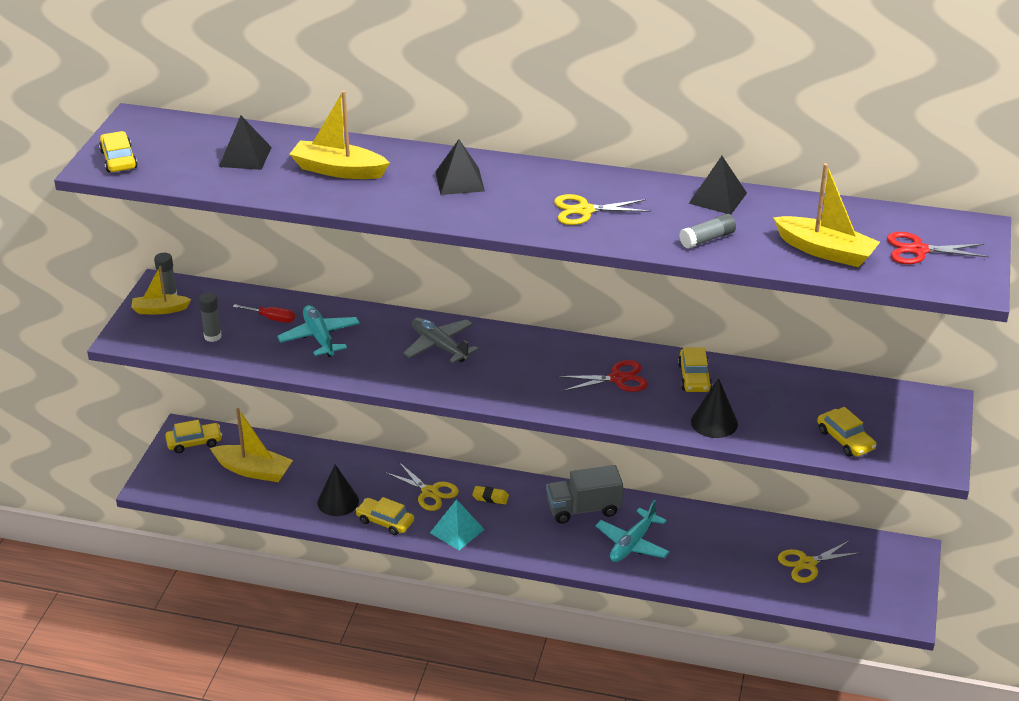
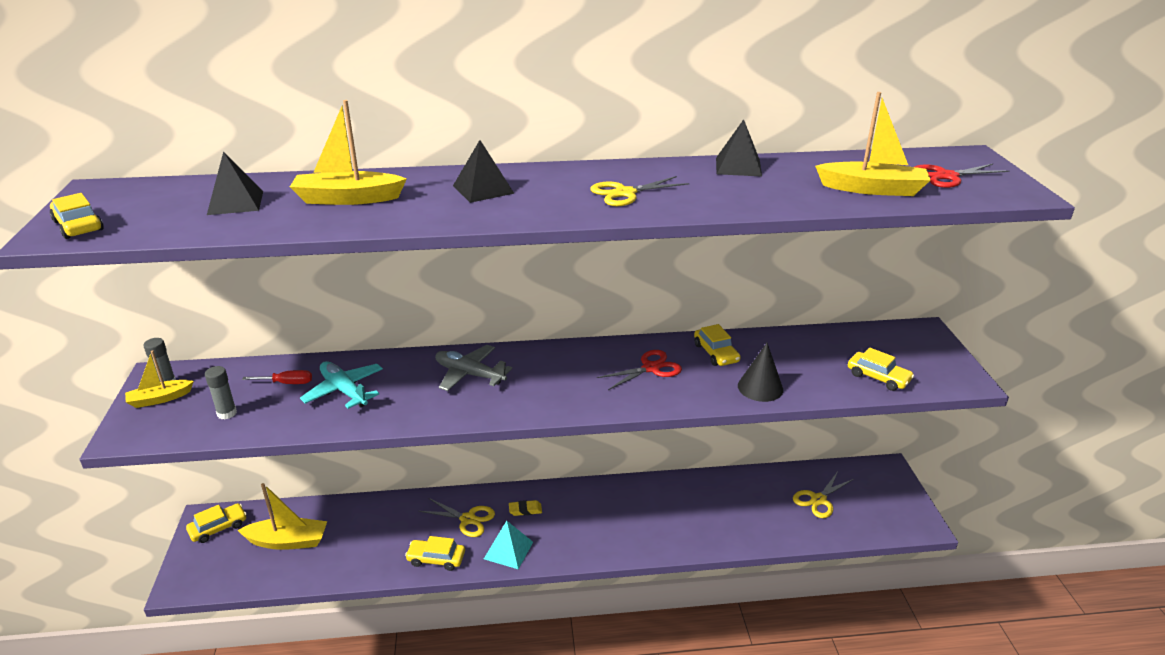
camera: 20 degrees left, 5 degrees down
(338, 501) = (383, 551): black cone -> none
(583, 509) = (611, 500): grey truck -> none
(632, 544) = (669, 520): turquoise plane -> none
(707, 239) = (760, 197): grey glue stick -> none

